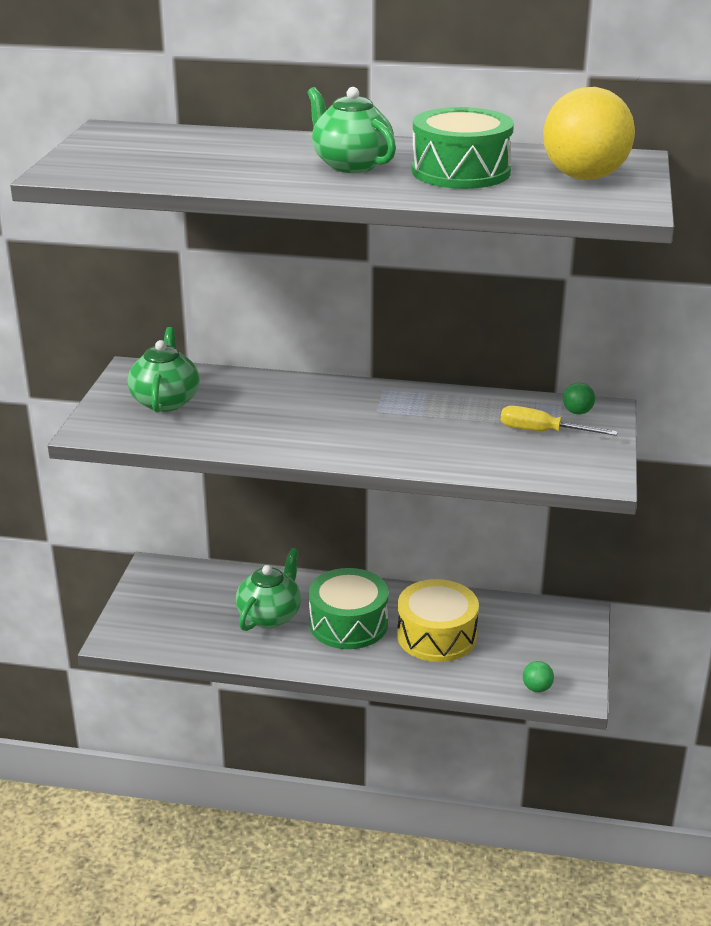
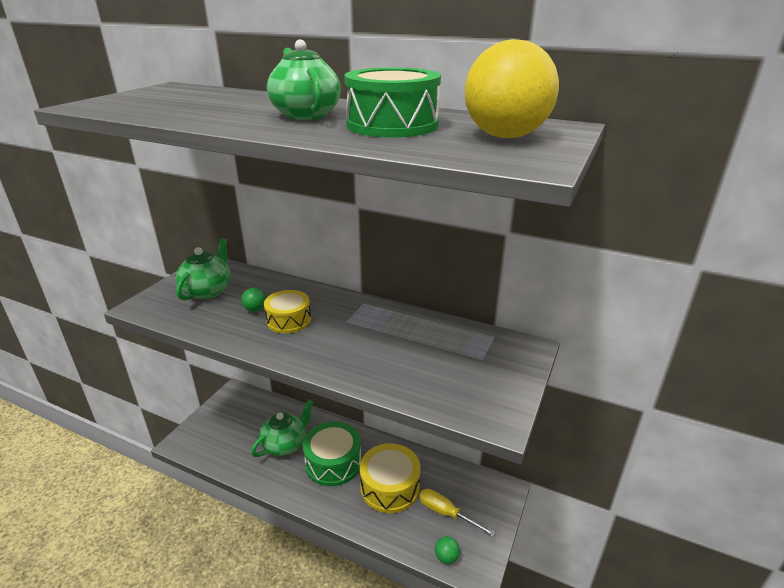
camera: 15 degrees right, 0 degrees up
(304, 419) = (289, 320): none -> yellow drum
(543, 432) = (467, 361): yellow screwdriver -> yellow screwdriver (446, 513)
(577, 412) = (504, 346): green ball -> green ball (255, 309)

